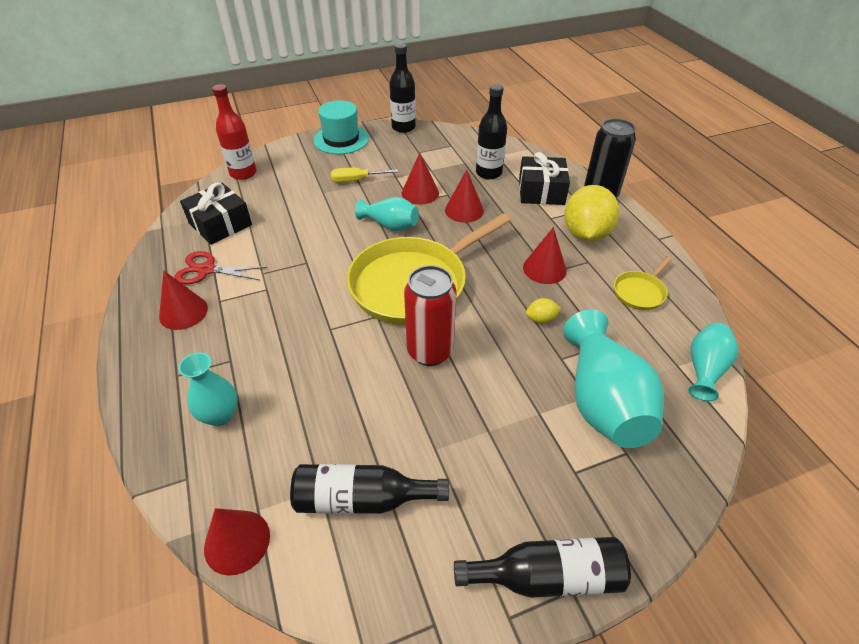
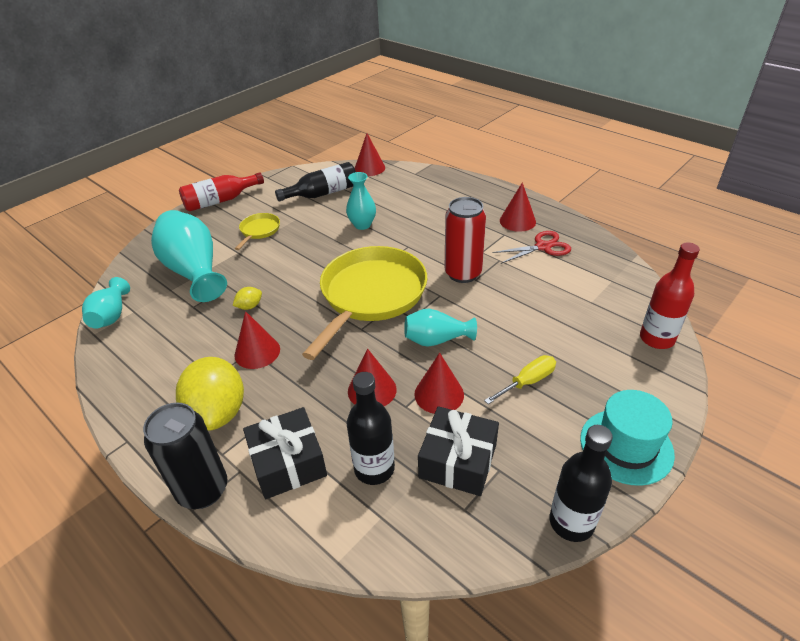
camera: 155 degrees right, 5 degrees down
(220, 224) = (589, 281): black gift -> black gift (458, 461)
(220, 415) = (427, 193): turquoise vase -> turquoise vase (362, 225)
(430, 351) = (327, 258): red can -> red can (463, 273)
(547, 576) = (220, 201): black bottle -> red bottle
(640, 292) = (158, 362): yellow pan -> yellow pan (259, 231)

